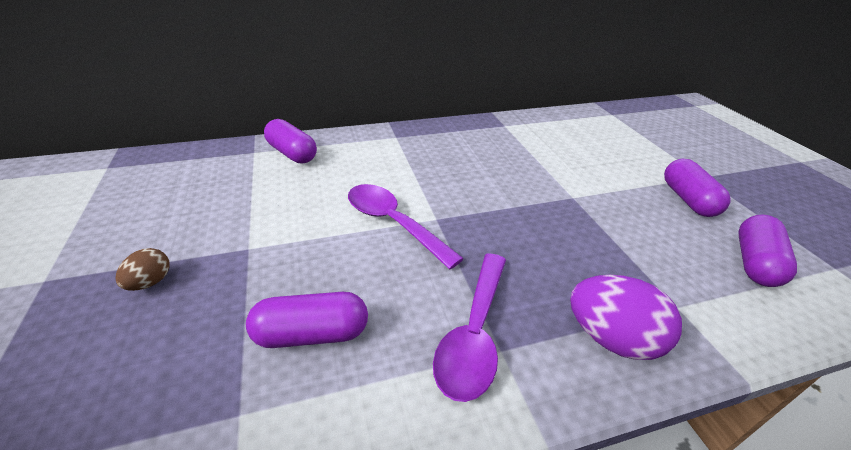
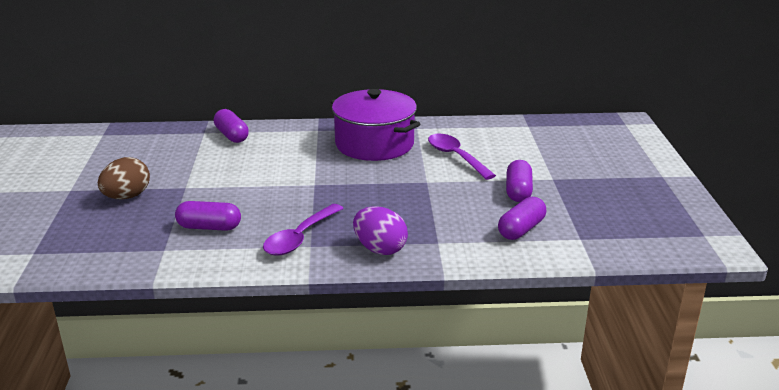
camera: 15 degrees right, 10 degrees down
(150, 282) = (127, 197): brown egg -> brown egg, size x1.85
(393, 223) = (283, 184): purple spoon -> purple spoon (456, 157)
(473, 149) = (374, 144): none -> purple pot

